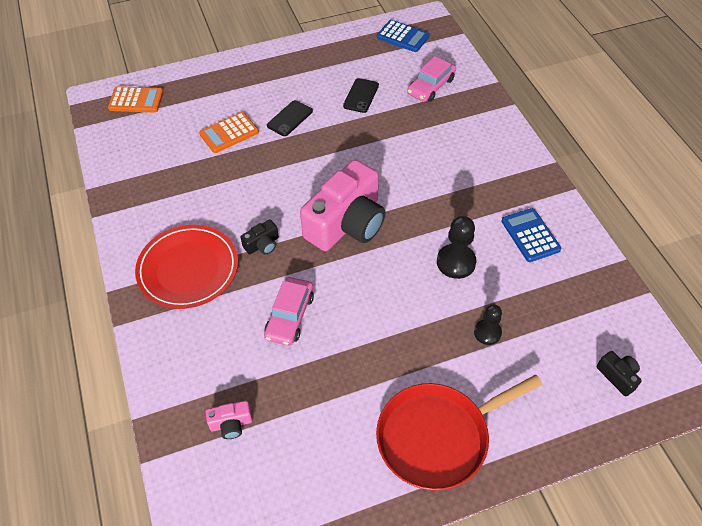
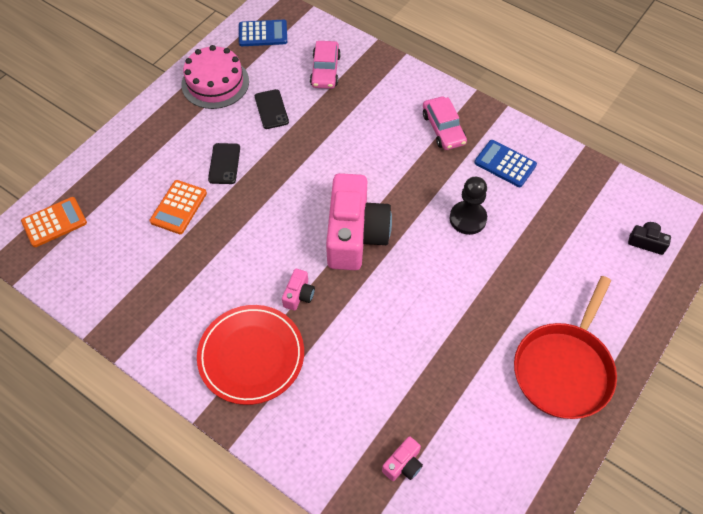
camera: 35 degrees left, 5 degrees up
(262, 244) = (299, 295): black camera -> pink camera
(290, 316) = (375, 343): pink car -> pink car (443, 129)
(333, 56) = (215, 83): none -> pink cake
(487, 333) = (535, 263): black pawn -> none

